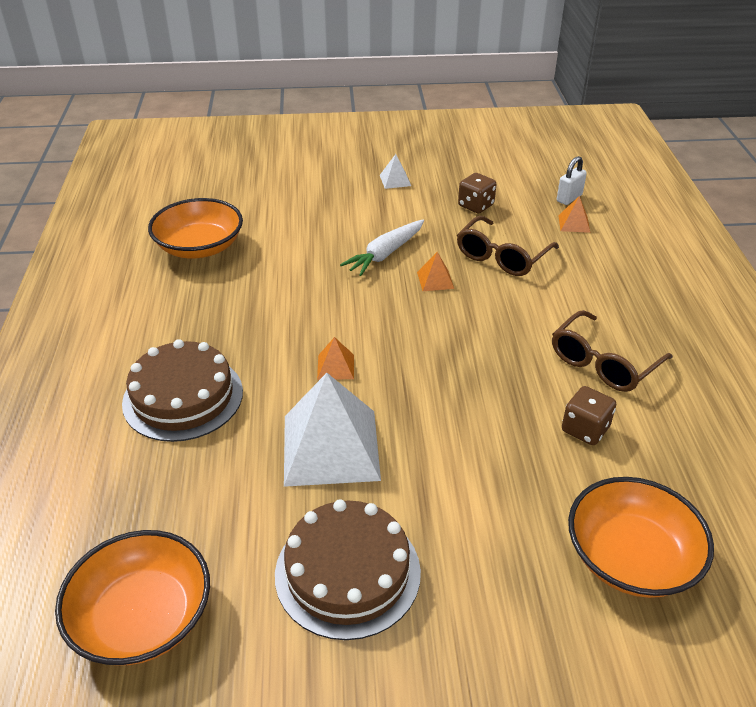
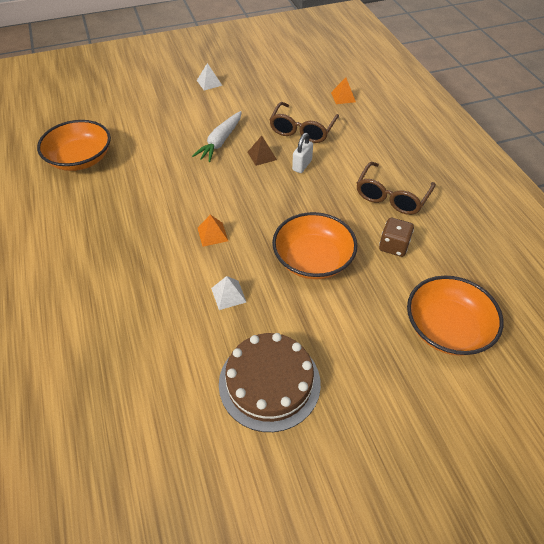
camera: 15 degrees left, 10 degrees up
(142, 617) = (136, 451): orange bowl -> orange bowl (313, 259)
(183, 397) = (108, 279): brown cake -> none
(330, 447) = (228, 295): white pyramid -> white pyramid, size x0.43
(435, 280) = (262, 155): orange pyramid -> brown pyramid
(475, 206) = (272, 94): brown dice -> none
(569, 198) = (334, 78): white padlock -> white padlock (302, 165)

